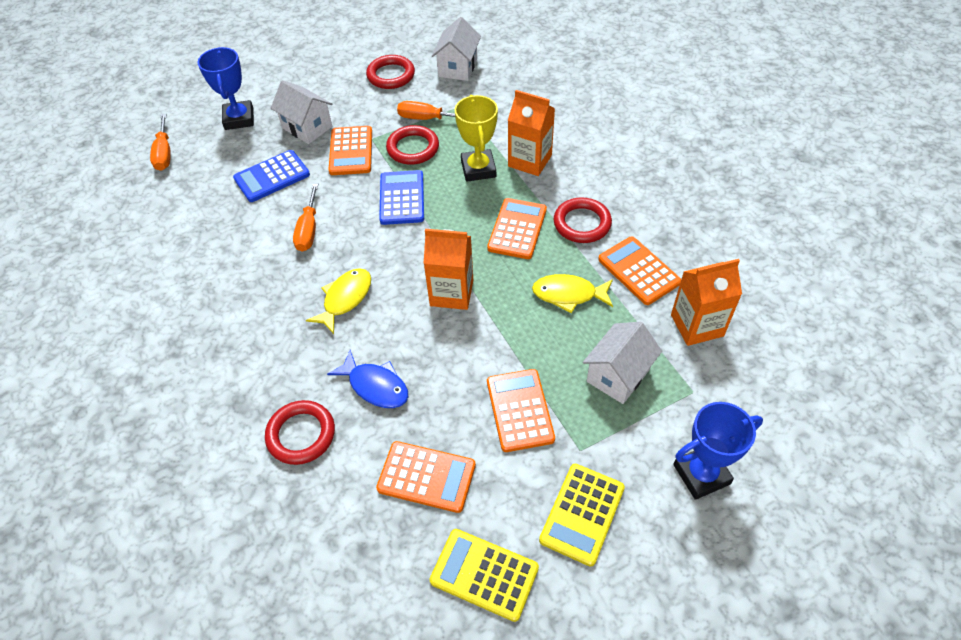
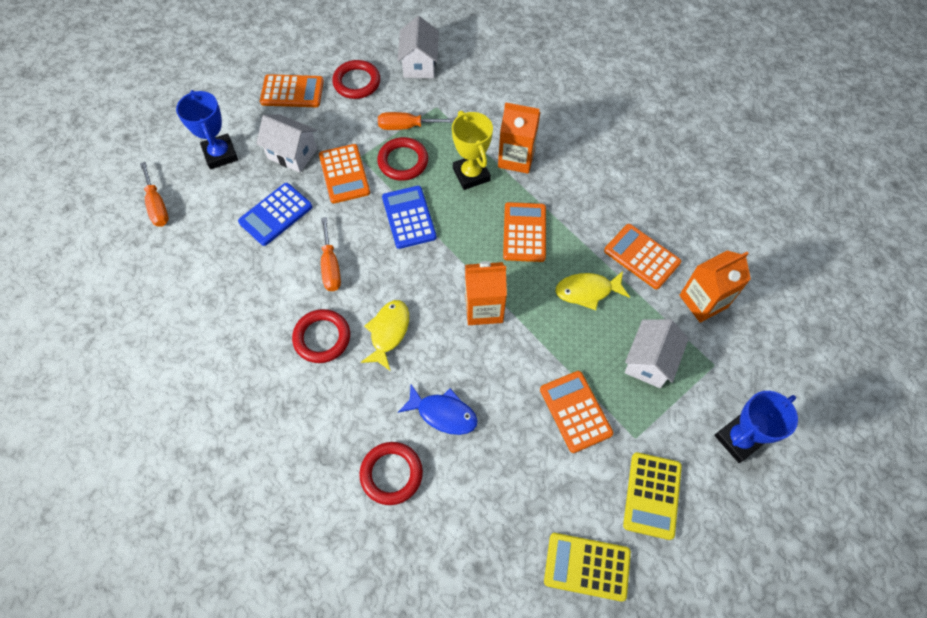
camera: 15 degrees left, 10 degrees up
(426, 477) = (513, 490): orange calculator -> orange calculator (292, 92)
(582, 223) = (580, 217): red ring -> red ring (322, 338)

